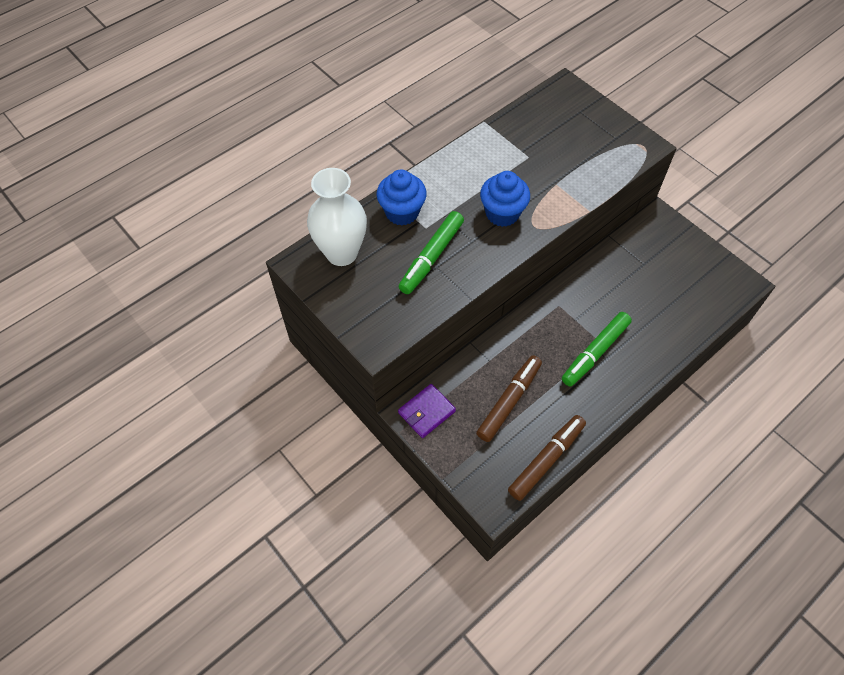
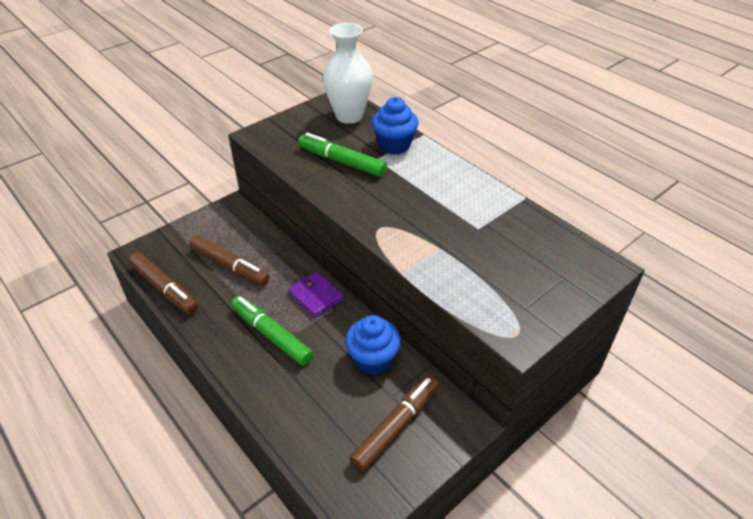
camera: 90 degrees right, 15 degrees down
(426, 412) = (231, 215): purple wallet -> purple wallet (316, 296)
(502, 213) = (395, 206): blue cupcake -> blue cupcake (373, 360)
(670, 260) = (396, 426): none -> brown marker

